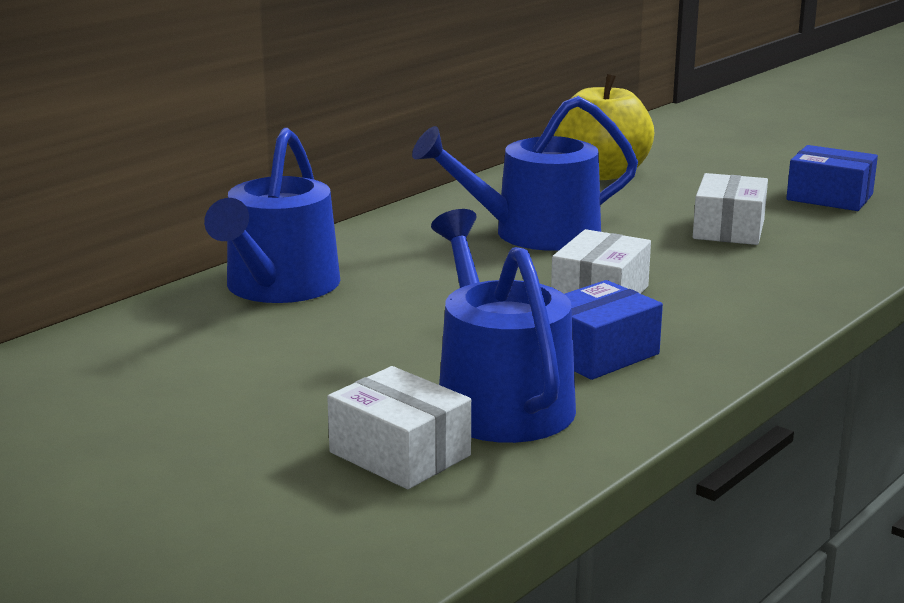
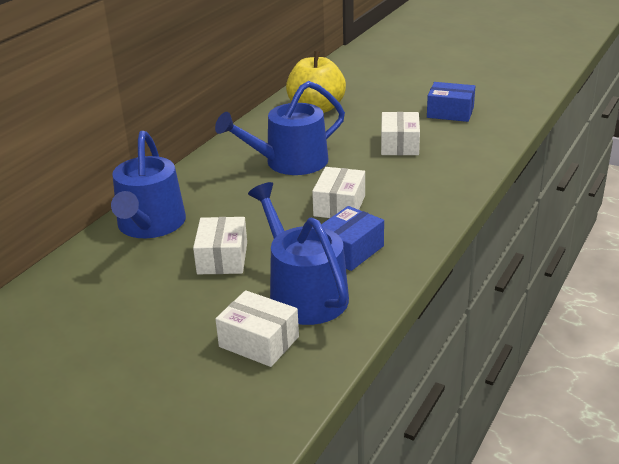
camera: 10 degrees left, 10 degrees up
(379, 340) = (222, 258): none -> white box

